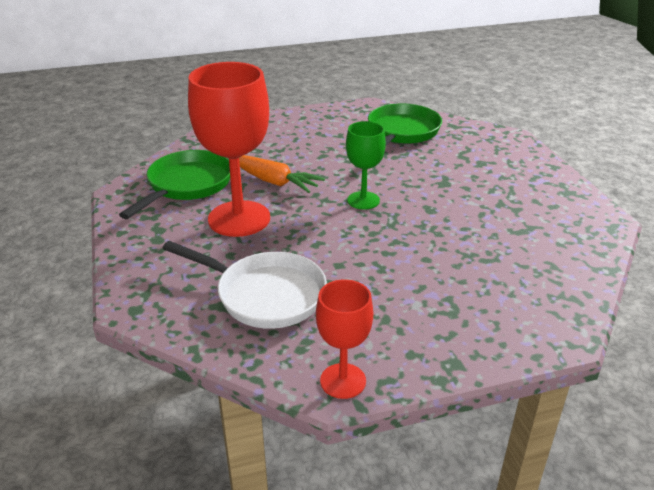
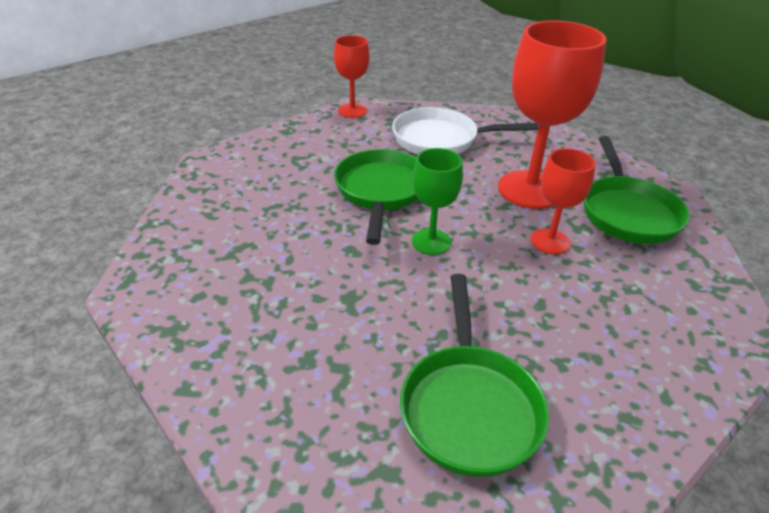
camera: 155 degrees right, 5 degrees up
(274, 181) = (550, 241): orange carrot -> red goblet
(377, 249) = (381, 192): none -> green pan

